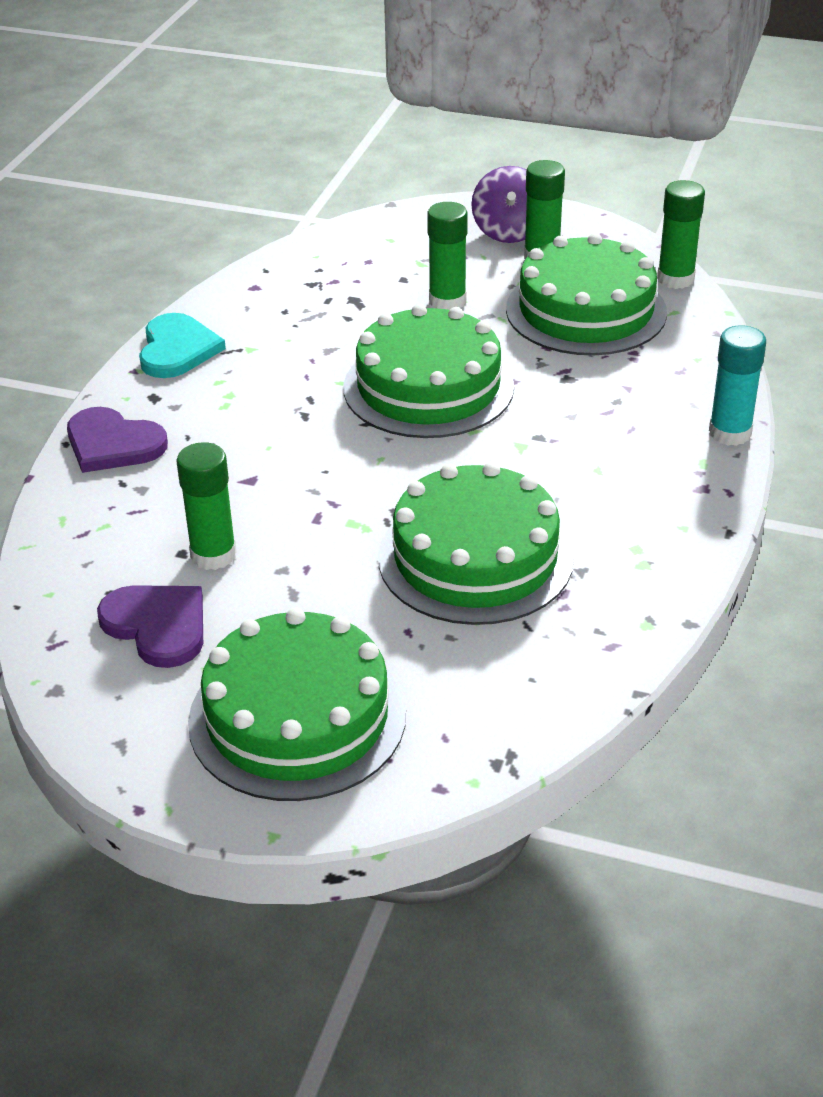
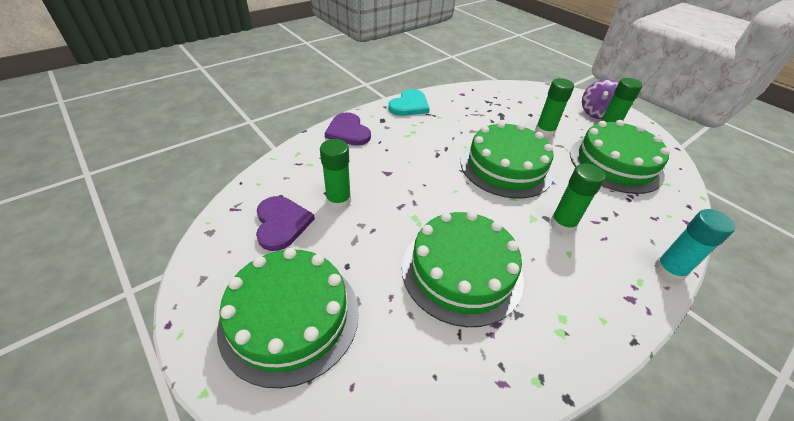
camera: 30 degrees right, 5 degrees up
(675, 279) = (677, 167): green glue stick -> green glue stick (562, 224)

